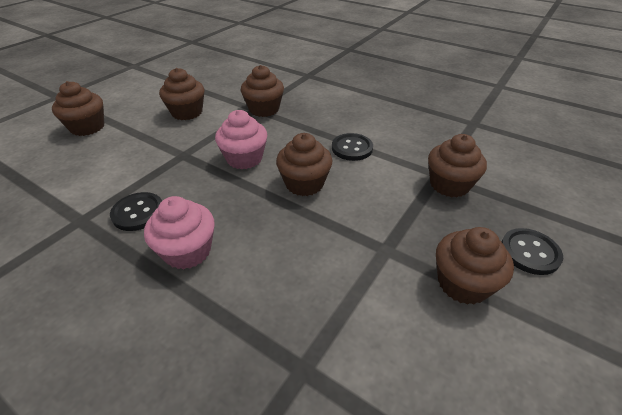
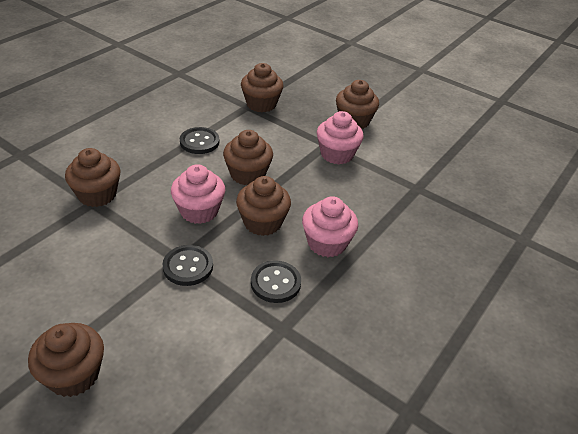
camera: 90 degrees left, 0 degrees up
(187, 112) = (74, 265): brown cupcake -> brown cupcake (262, 222)
(365, 261) = (337, 154): none -> pink cupcake
(529, 252) = (329, 92): black button -> black button (188, 266)

